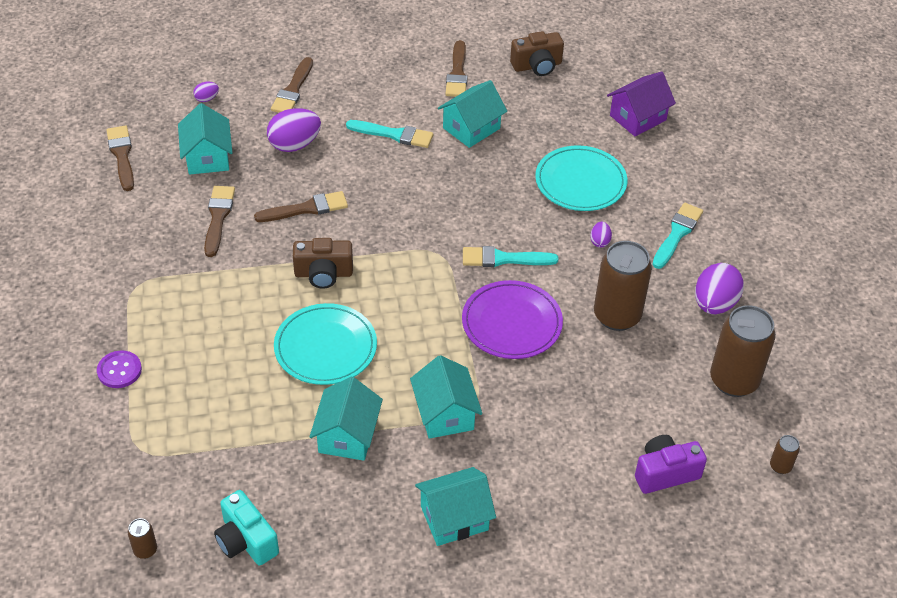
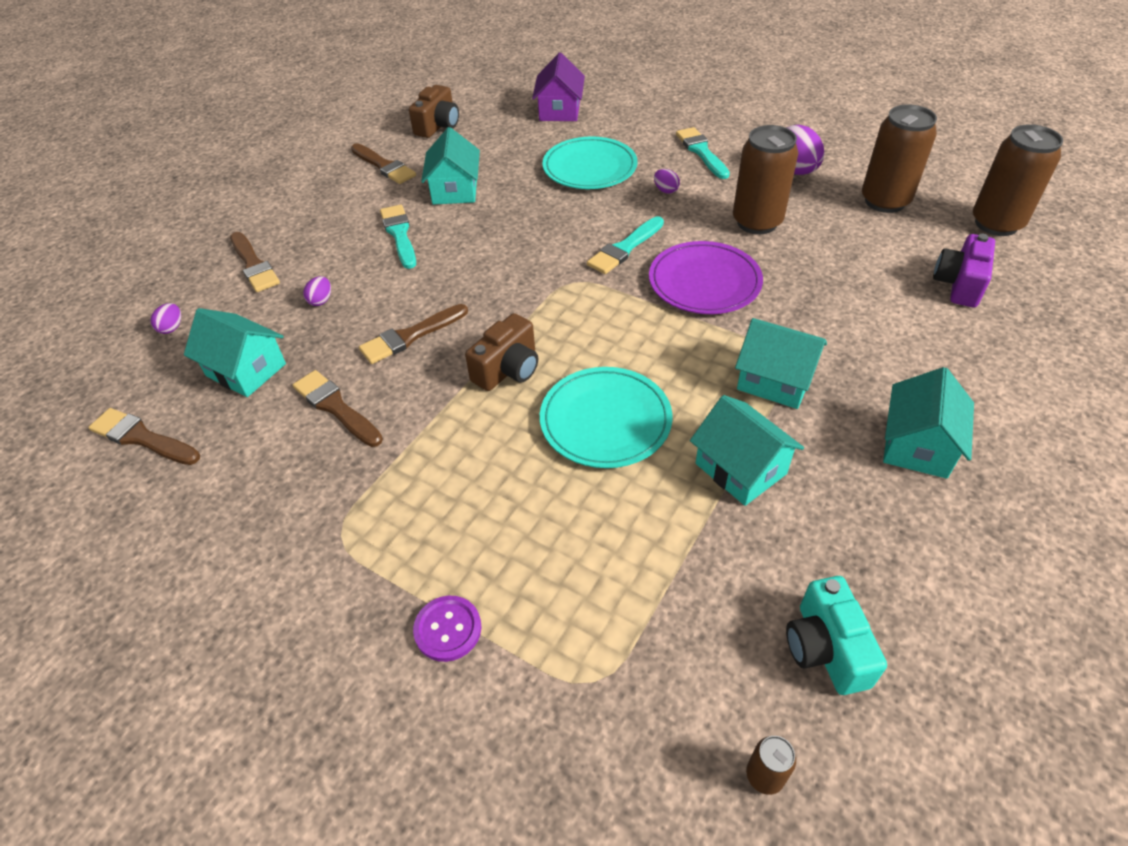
camera: 45 degrees left, 0 degrees up
(246, 540) = (825, 648): turquoise camera -> turquoise camera turned 75 degrees clockwise
(294, 145) = (321, 300): purple egg -> purple egg, size x0.48
(306, 208) = (410, 336): brown brush -> brown brush turned 150 degrees counterclockwise
(394, 134) = (399, 234): turquoise brush -> turquoise brush turned 75 degrees counterclockwise
(780, 466) = (996, 223): brown can -> brown can, size x2.33

